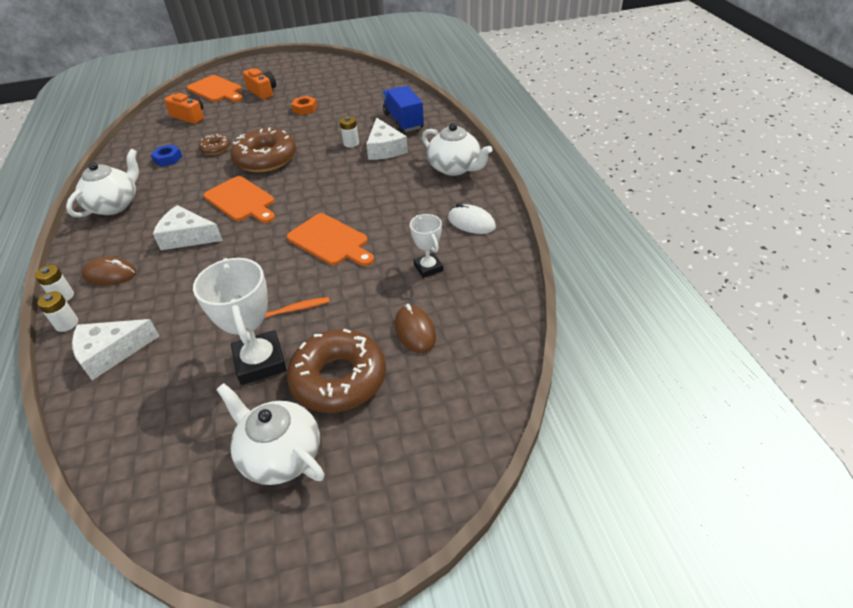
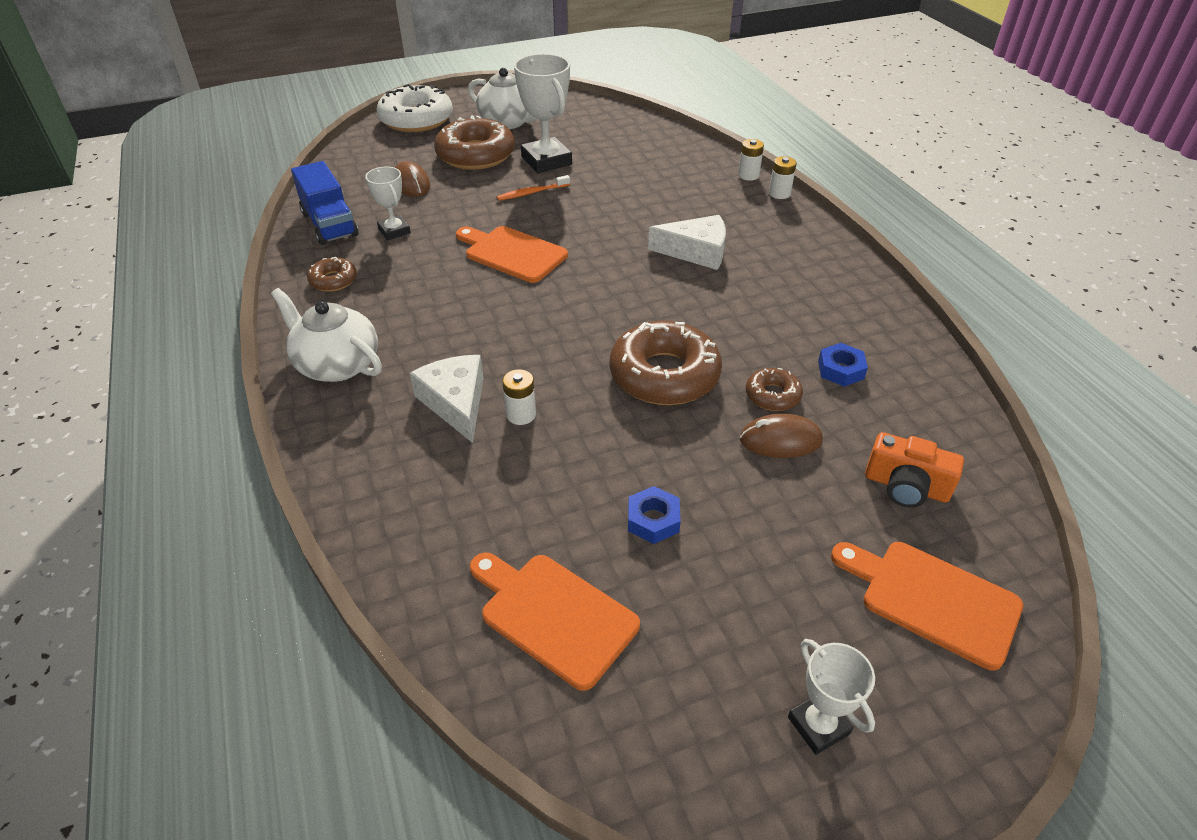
camera: 170 degrees right, 0 degrees up
(110, 274) = (751, 213): brown mouse -> brown mouse (780, 440)
(111, 353) = (684, 160): white cheese -> none
(115, 205) = (839, 288): white teapot -> none
(241, 200) = (658, 300): orange cutting board -> orange cutting board (554, 615)
(262, 92) = (798, 592): orange camera -> none
(280, 69) = (818, 725): none -> white trophy
(305, 109) = (653, 520): orange nut -> blue nut
(403, 121) = (422, 480): blue truck -> blue truck (330, 224)
(412, 474) = (416, 119): none -> white donut
(471, 222) = (333, 280): white mouse -> brown donut

